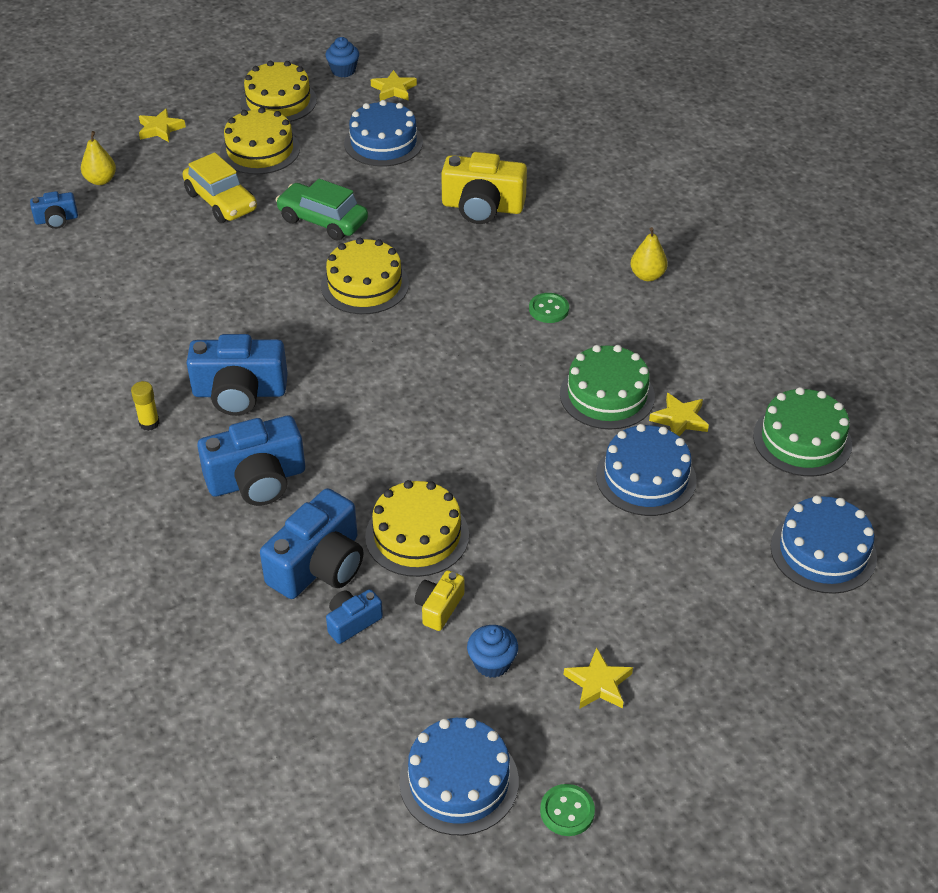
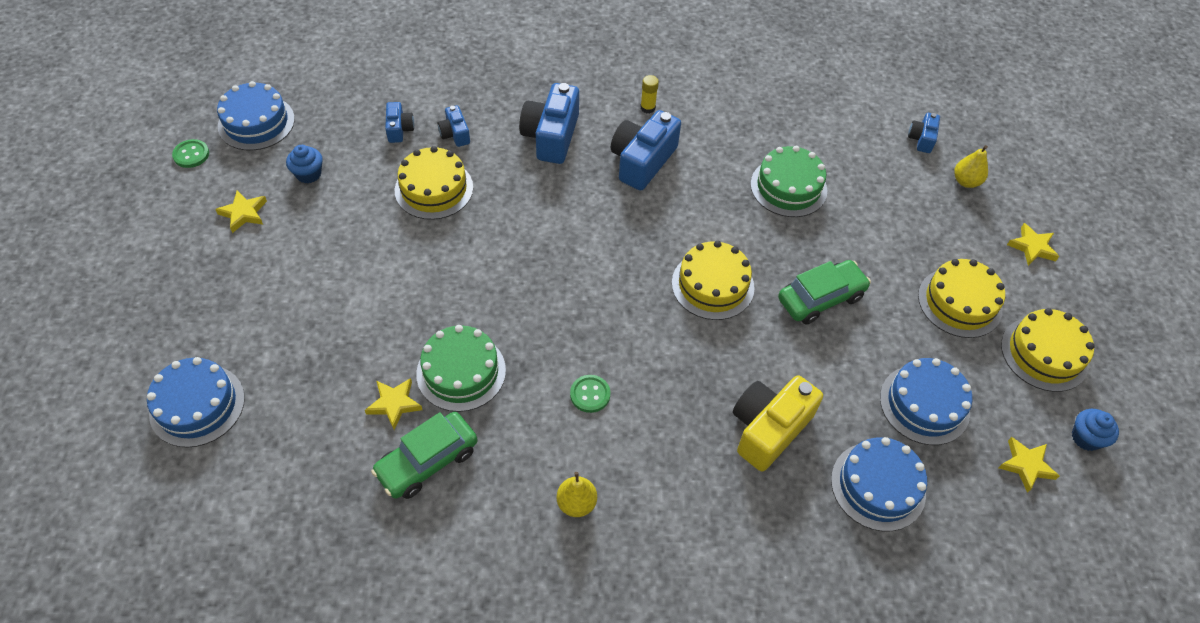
camera: 120 degrees right, 10 degrees up
(221, 201) = (890, 243): yellow car -> none
(319, 565) = (455, 134): blue camera -> blue camera, size x0.52
(439, 607) = (370, 171): yellow camera -> none
(646, 478) = (362, 342): blue cake -> blue cake (878, 486)
(704, 371) = (427, 461): none -> green car
(802, 440) = (297, 477): green cake -> green cake (788, 187)

